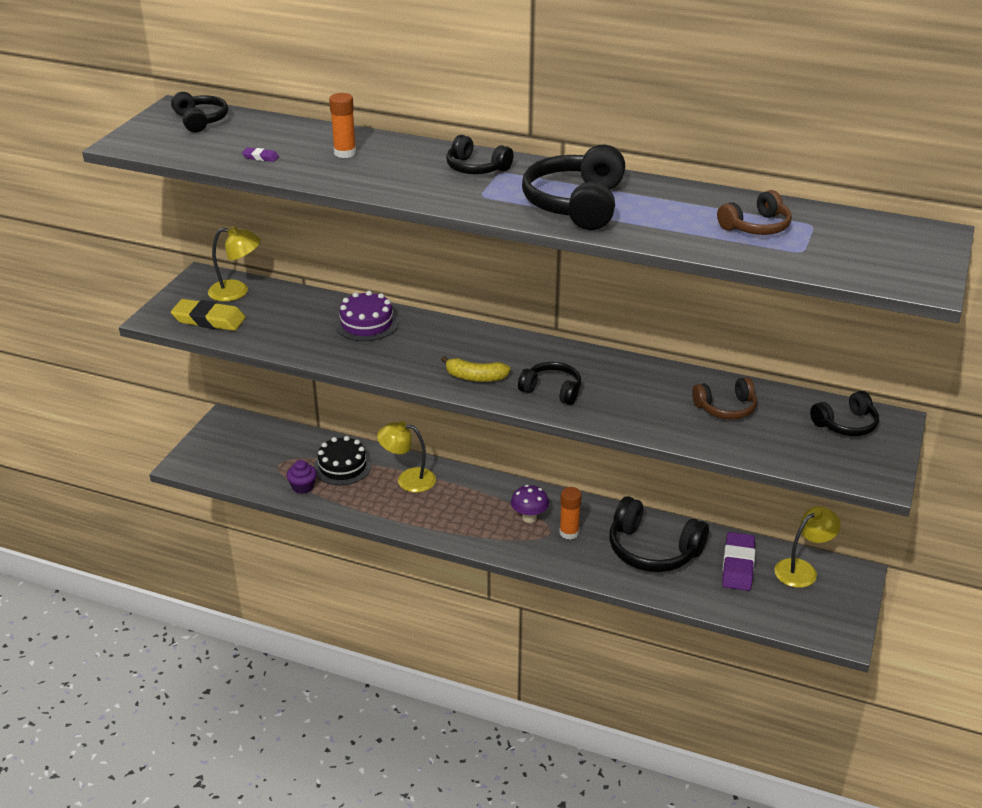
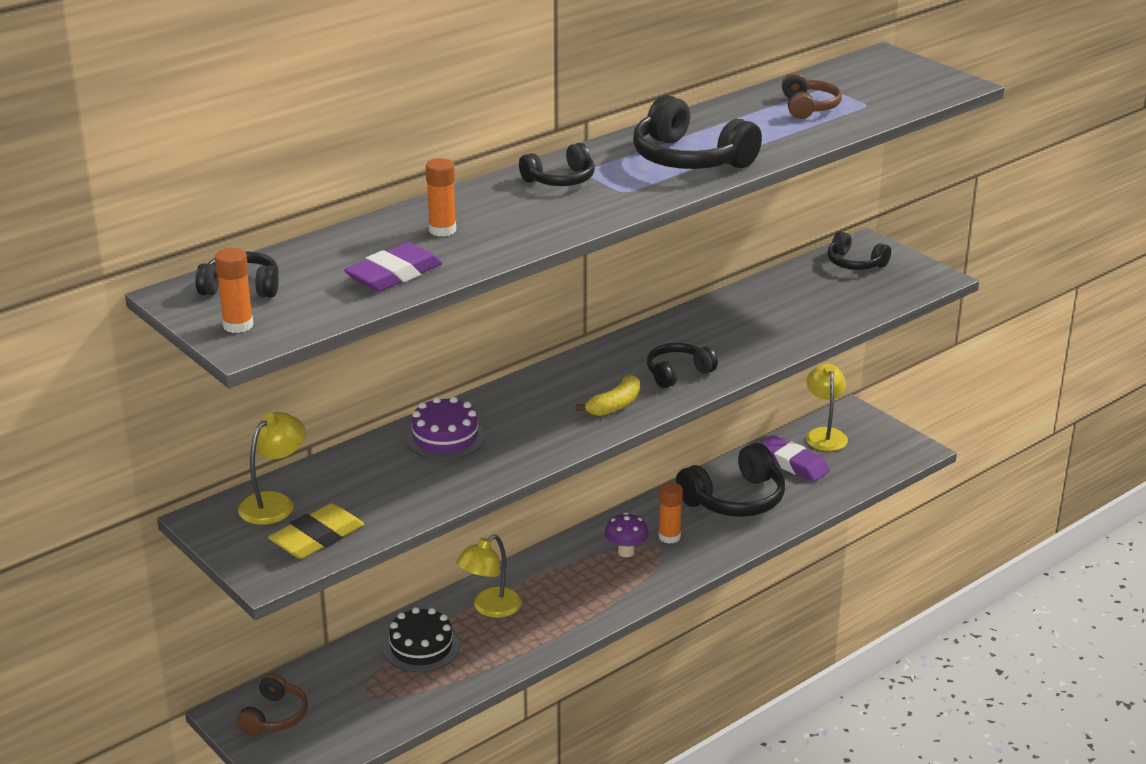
camera: 60 degrees left, 5 degrees down
(147, 134) = (238, 325): none -> orange glue stick
(260, 157) = (394, 274): purple eraser -> purple eraser, size x2.25
(303, 487) = (429, 688): purple cupcake -> none
(726, 408) = (785, 303): brown headphones -> brown headphones (274, 716)
(846, 424) = (855, 263): black headphones -> black headphones turned 120 degrees clockwise

